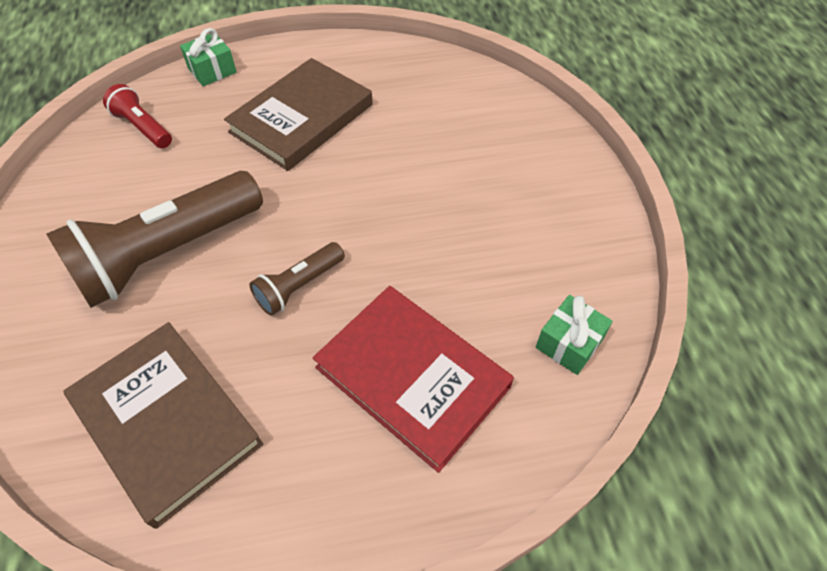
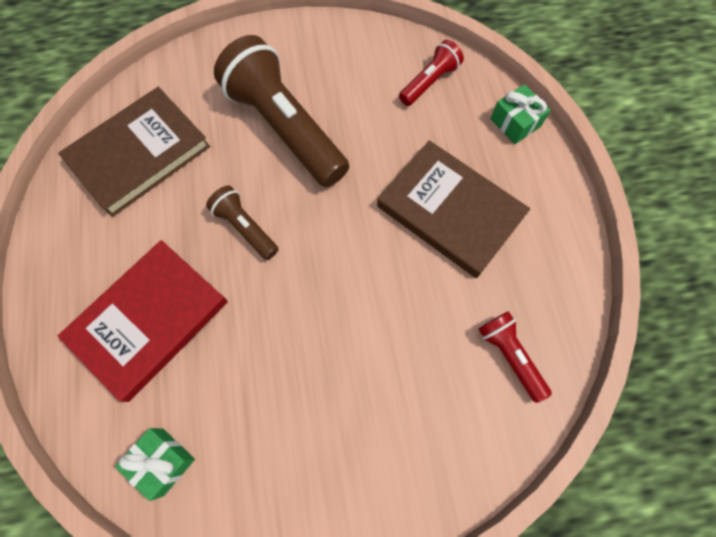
camera: 90 degrees right, 15 degrees up
(443, 89) = (509, 356): none -> red flashlight

